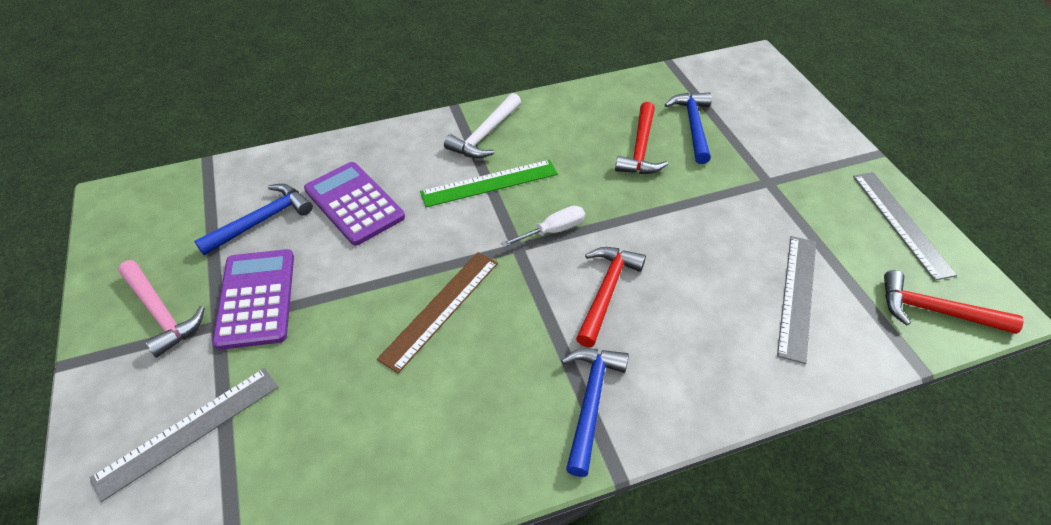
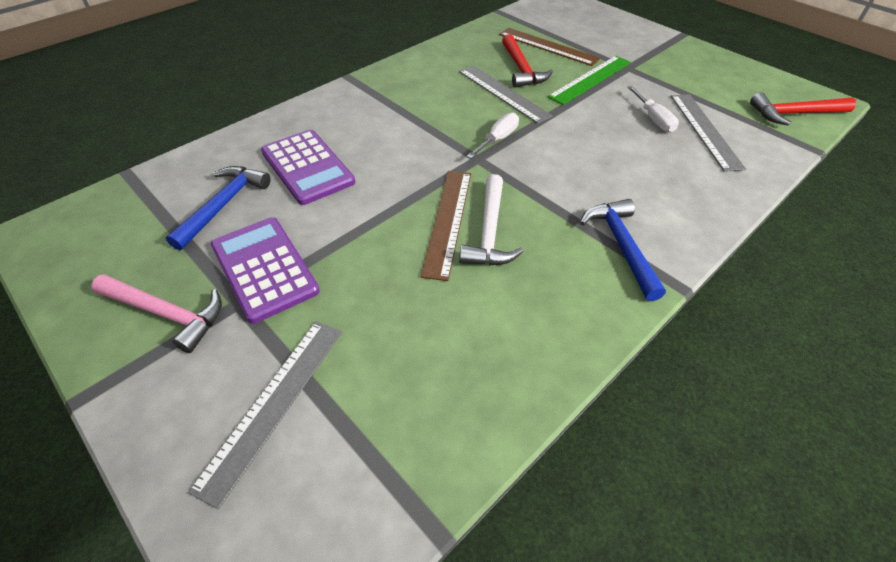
camera: 25 degrees left, 0 degrees up
(354, 203) = (307, 167): purple calculator -> purple calculator turned 150 degrees counterclockwise
(485, 135) = (389, 89): white hammer -> white hammer (489, 232)
(489, 183) = (419, 121): green ruler -> green ruler (590, 79)
(606, 292) = (572, 168): red hammer -> none
(693, 126) = (548, 46): blue hammer -> brown ruler
(745, 261) = (653, 119): none -> white screwdriver
(901, 223) = (731, 70): grey ruler -> grey ruler (503, 93)

